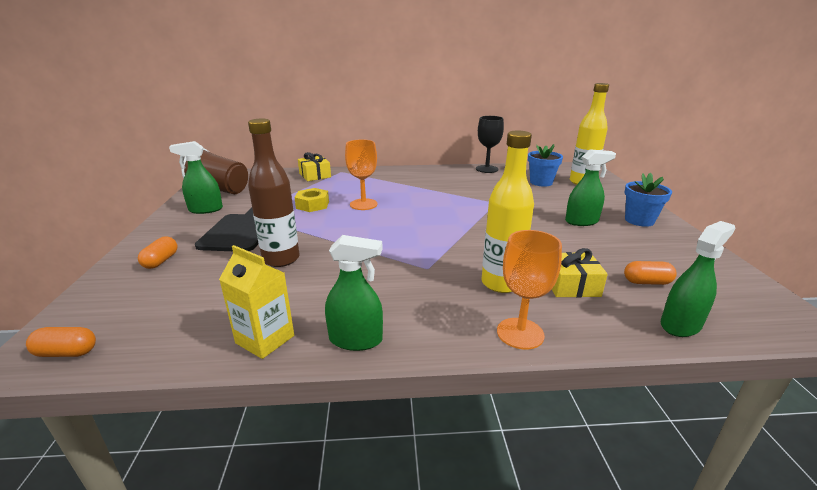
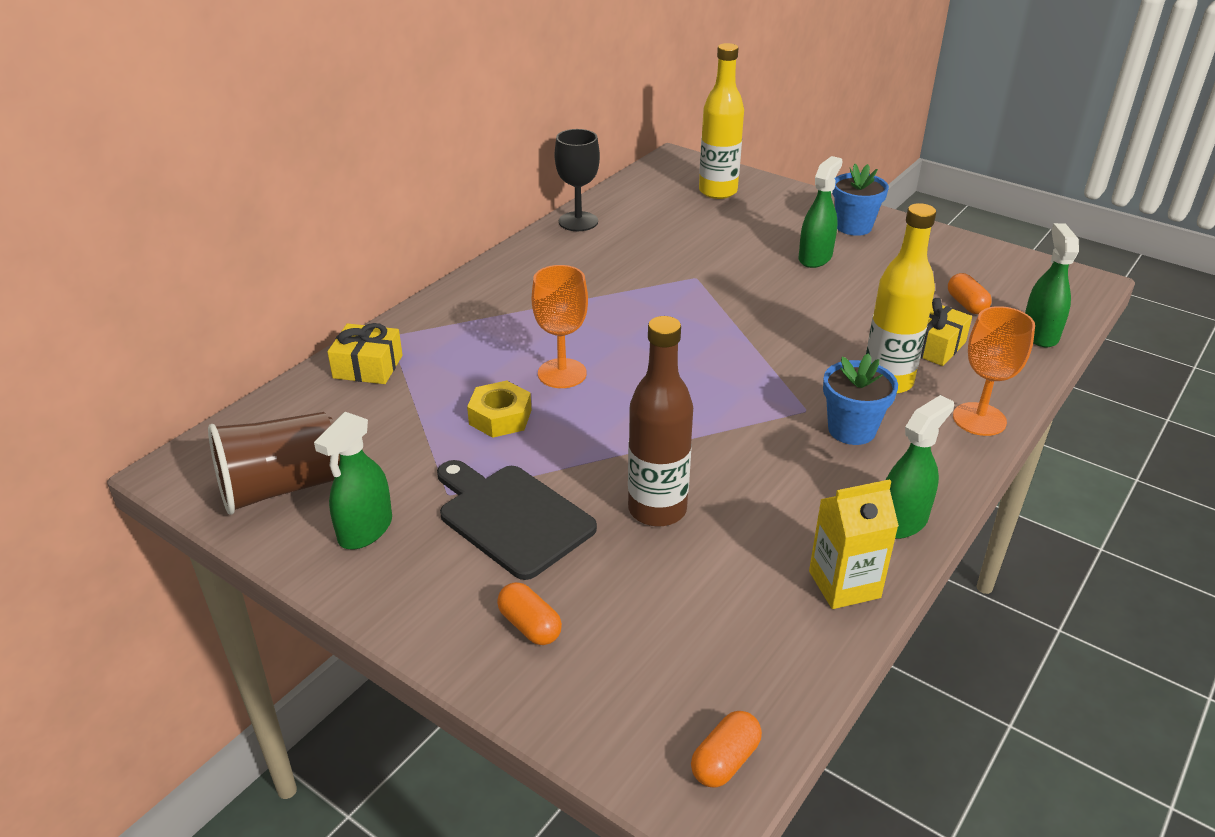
camera: 50 degrees left, 10 degrees up
(541, 182) = (680, 214): blue flower pot -> blue flower pot (851, 430)
(647, 282) = (966, 304): orange capsule -> orange capsule turned 60 degrees counterclockwise

